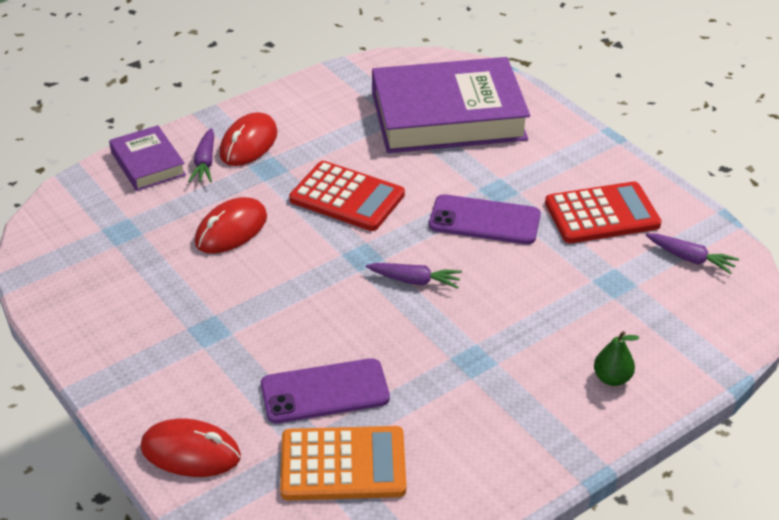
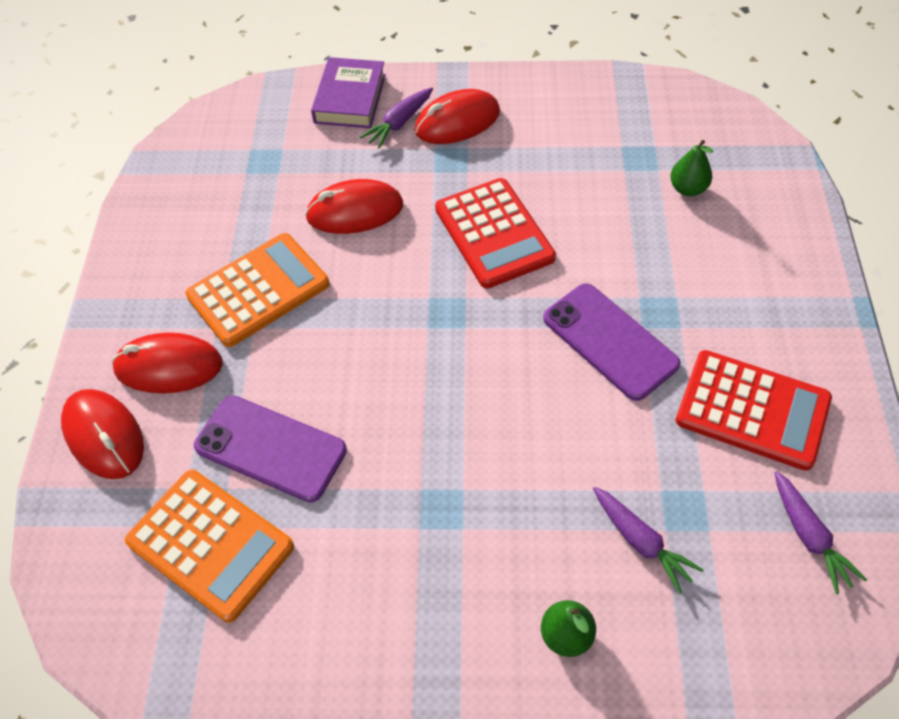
camera: 40 degrees right, 15 degrees up
(193, 387) = (169, 367): none -> red mouse
(211, 310) = (258, 290): none -> orange calculator
(415, 281) = (470, 372): purple carrot -> purple carrot (641, 542)
(448, 116) = (687, 189): purple book -> green pear

